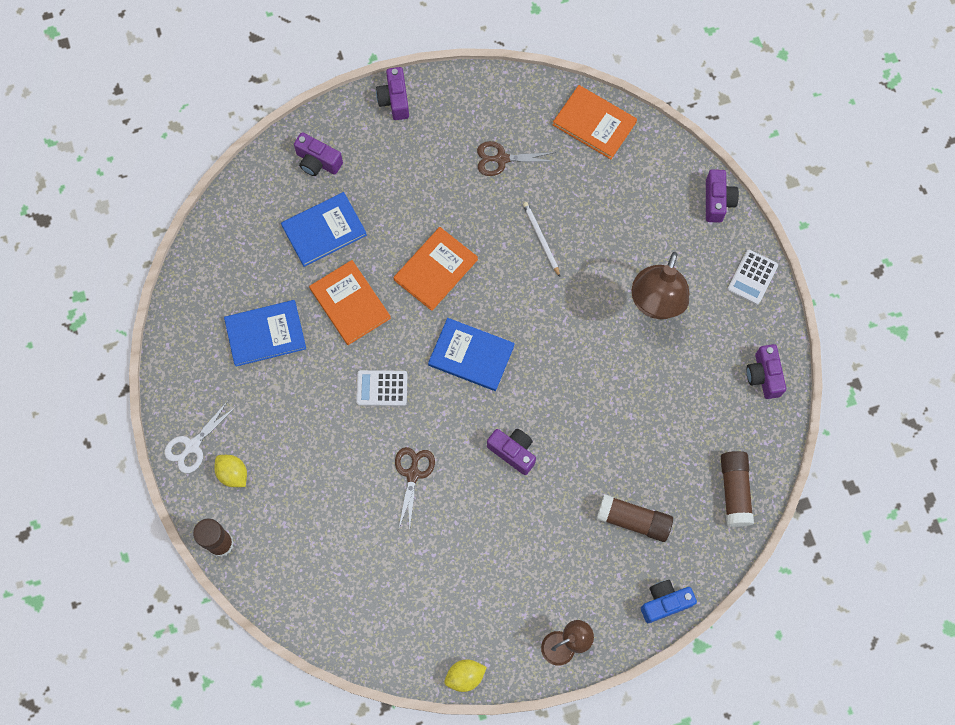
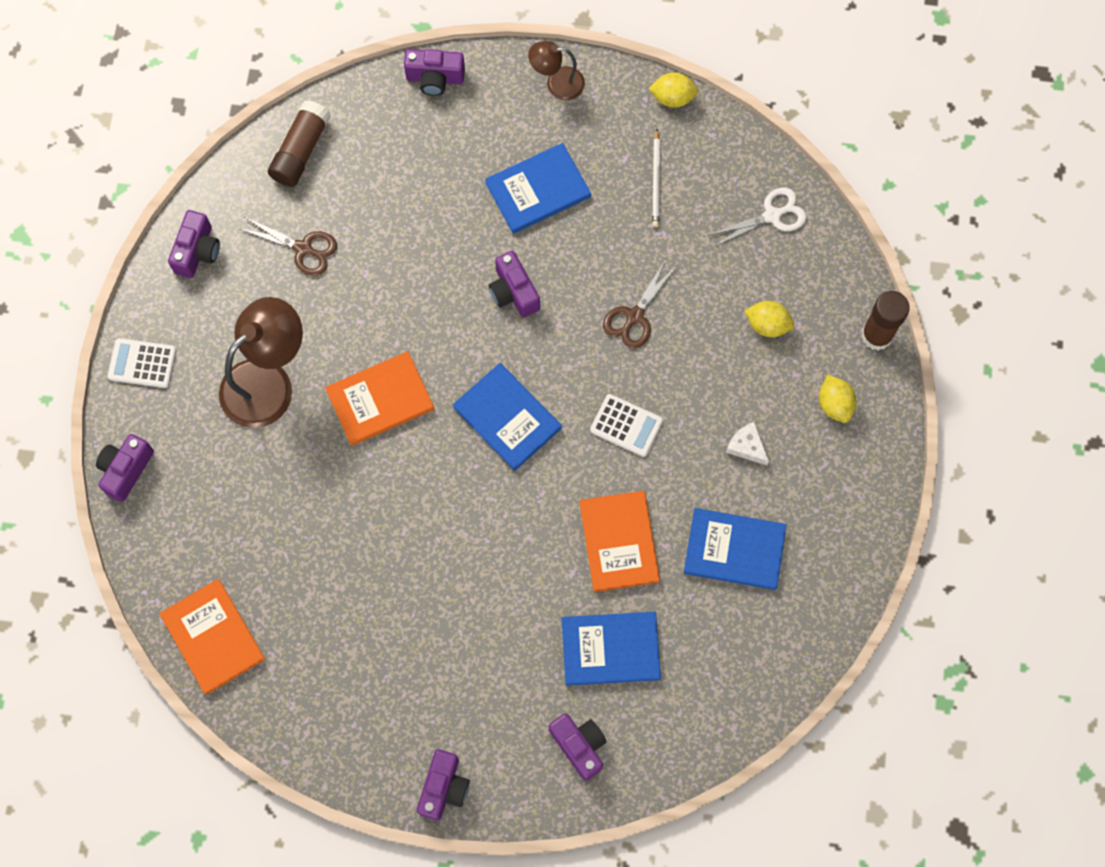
camera: 155 degrees left, 0 degrees up
(192, 446) = (869, 456): white scissors -> white scissors (772, 216)
(286, 412) = (746, 446): none -> white cheese
(308, 514) = (767, 325): none -> yellow lemon
(435, 269) = (499, 537): orange book -> orange book (380, 400)
(501, 159) = (350, 643): brown scissors -> brown scissors (303, 249)
(535, 543) = (538, 190): none -> blue book
(541, 239) = (356, 519): white pencil -> white pencil (656, 181)
(633, 520) = (422, 168): brown glue stick -> none
(664, 602) = (435, 78): blue camera -> purple camera
(752, 277) = (142, 363): white calculator -> white calculator turned 135 degrees counterclockwise

